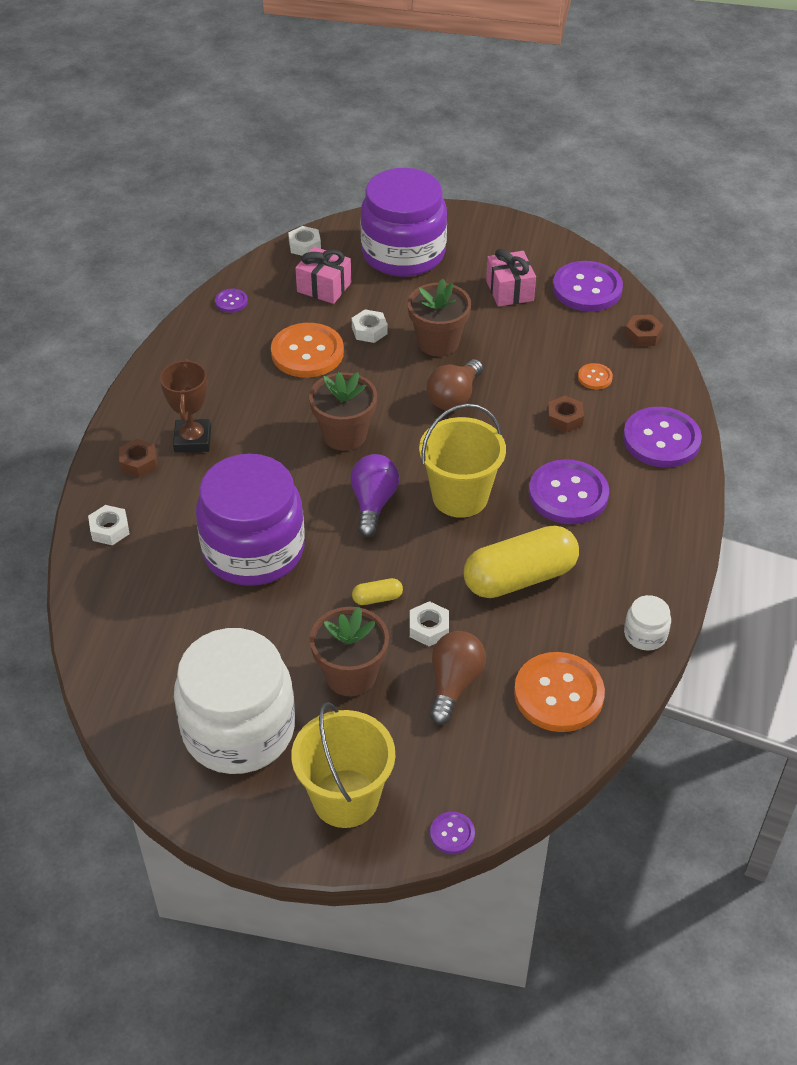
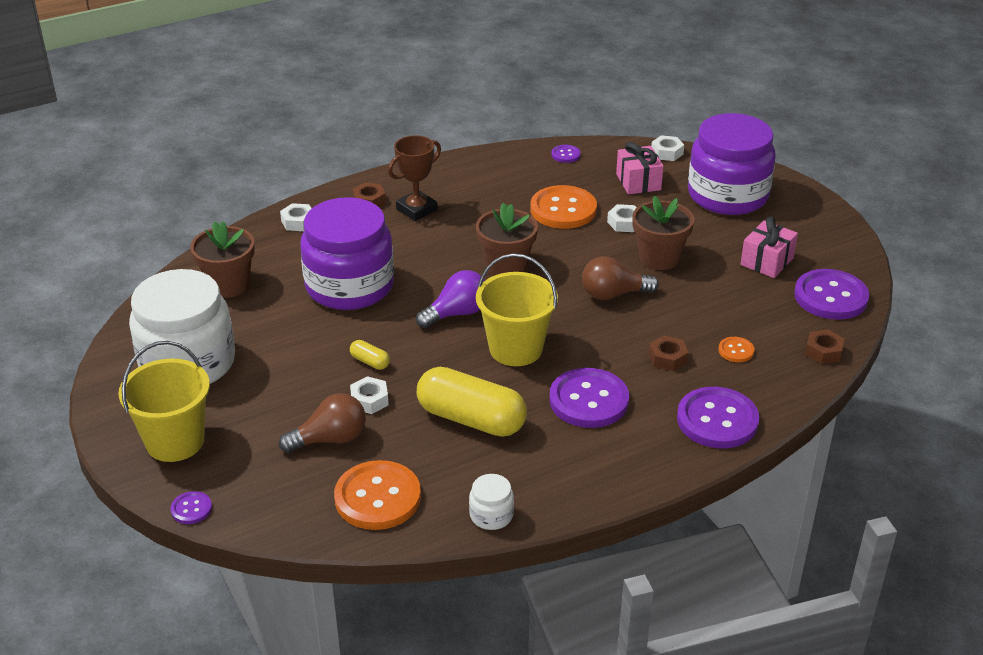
camera: 50 degrees right, 10 degrees down
(351, 675) = (286, 387): brown flower pot -> brown flower pot (228, 285)

